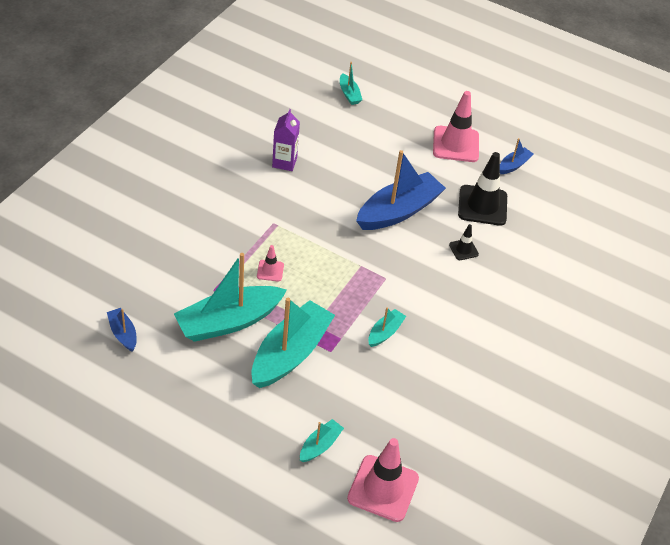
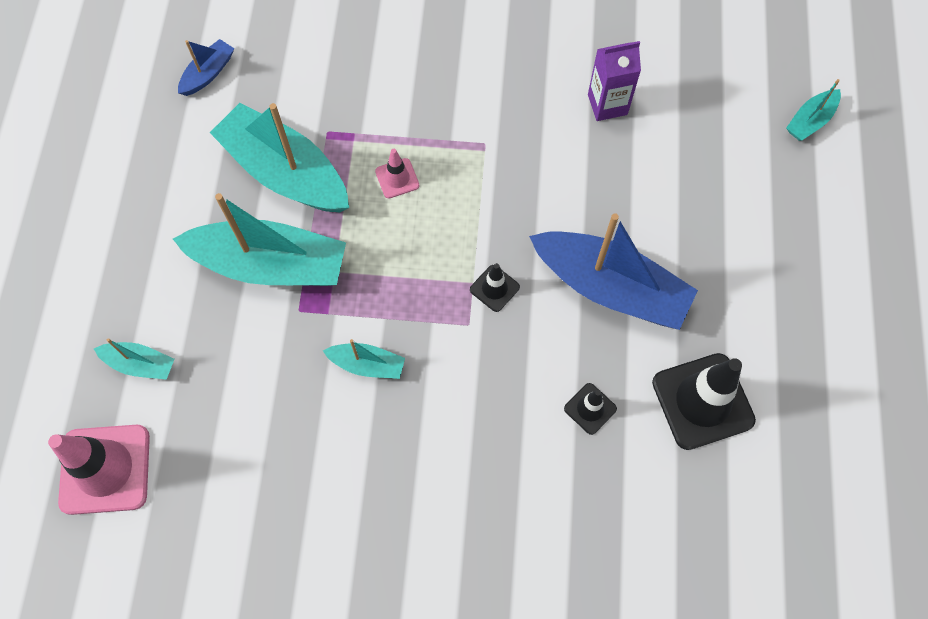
camera: 70 degrees right, 20 degrees up
(370, 257) = (494, 288): none -> black traffic cone
(456, 144) = (812, 310): pink traffic cone -> none
(514, 165) = (829, 415): blue boat -> none

